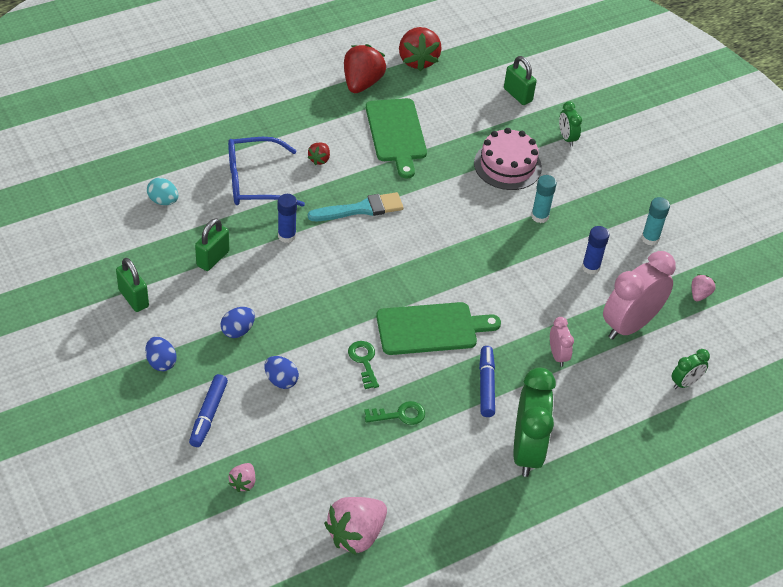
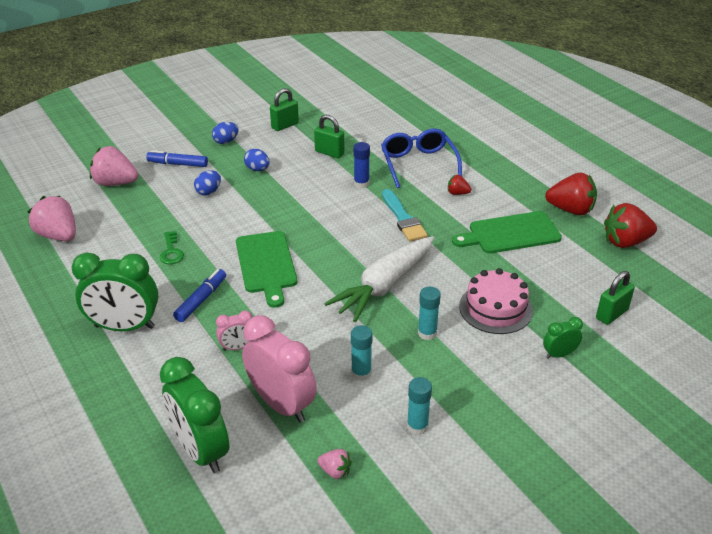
camera: 90 degrees right, 10 degrees down
(163, 201) = (384, 127): turquoise egg -> none
(243, 483) = (115, 183): pink strawberry -> pink strawberry, size x2.00
(364, 361) = (228, 230): green key -> none
(471, 237) = (384, 285): none -> white carrot
(486, 385) = (201, 300): blue marker -> blue marker turned 60 degrees counterclockwise
(590, 267) = (361, 373): blue glue stick -> turquoise glue stick
(685, 383) = (200, 451): green clock -> green clock, size x2.07

